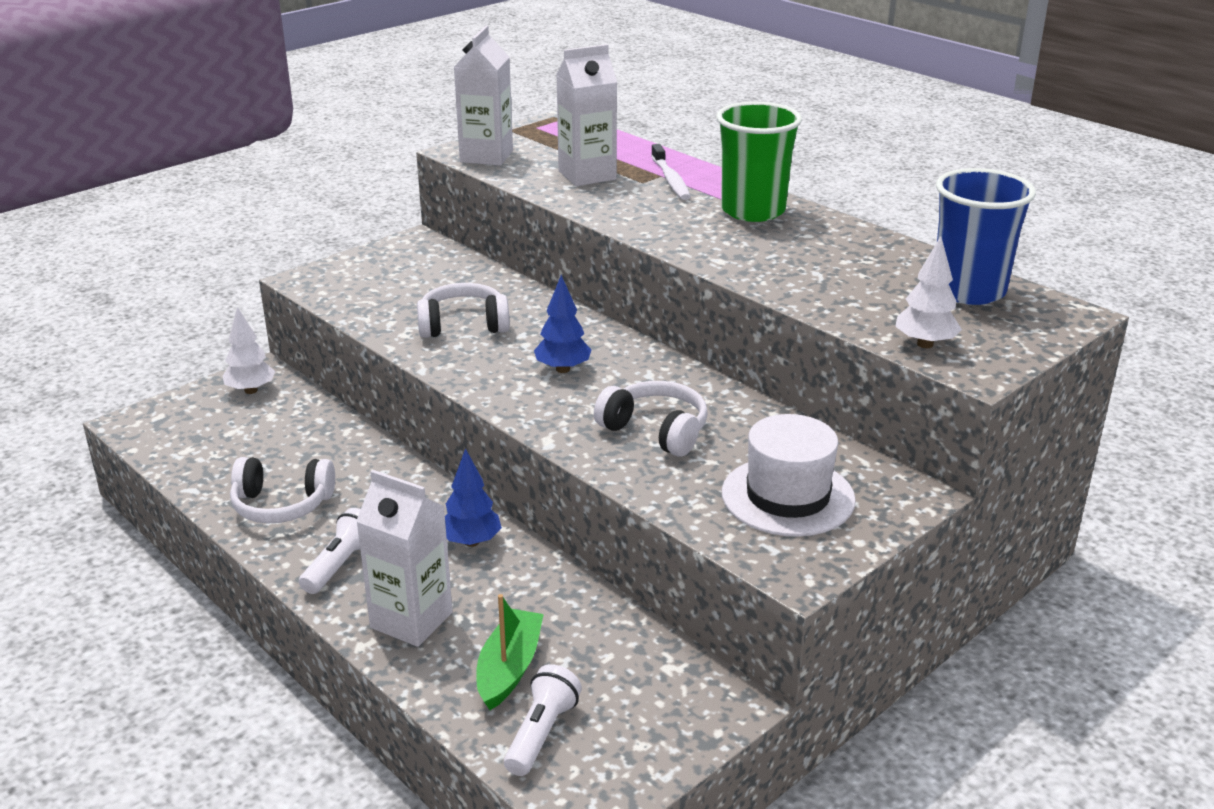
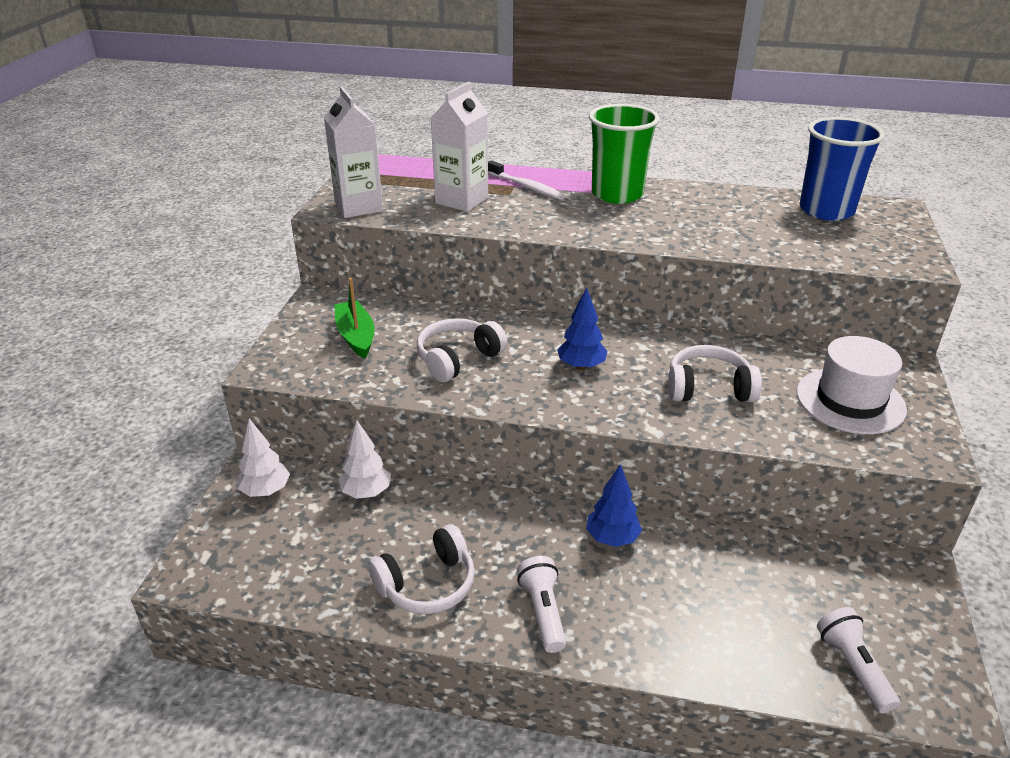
camera: 35 degrees left, 5 degrees up
(411, 620) = (655, 629): white carton -> none
(509, 668) = (768, 628): green boat -> green boat (356, 336)
(925, 344) = (865, 256): white tree -> white tree (366, 492)

